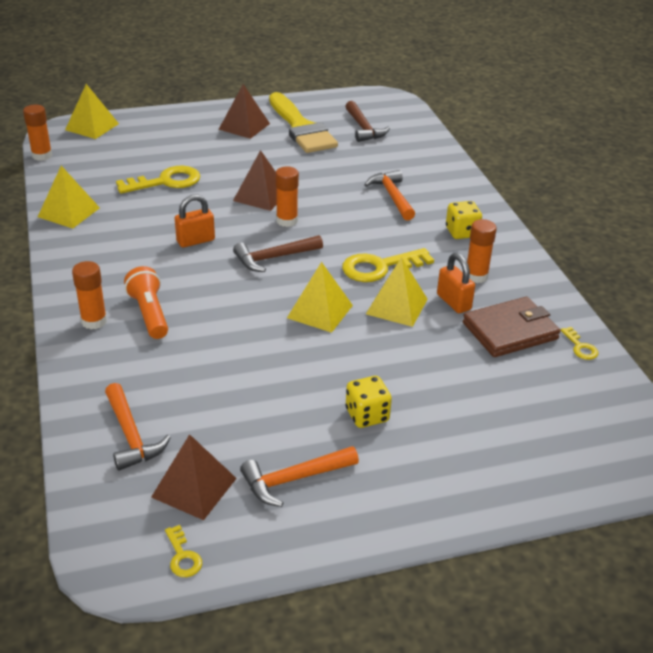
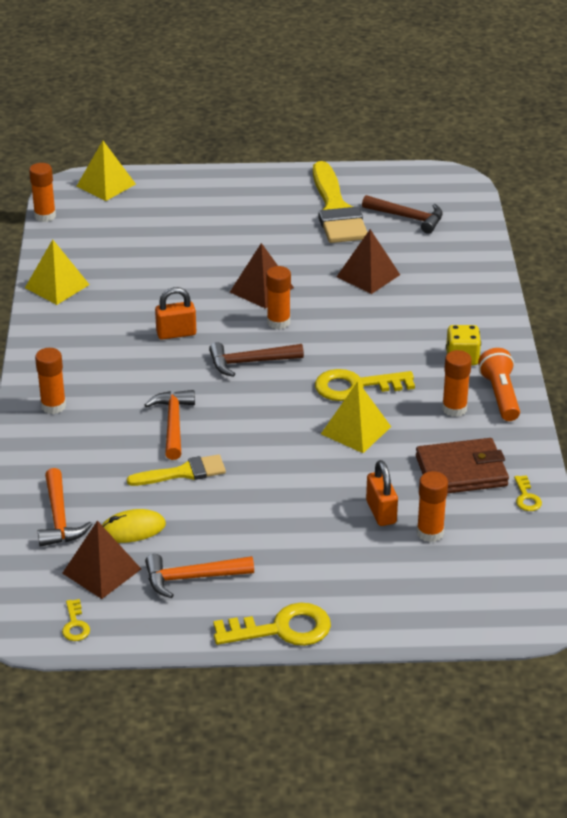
camera: 15 degrees right, 0 degrees up
(149, 314) = (108, 405): orange flashlight -> orange flashlight (500, 395)
(166, 182) = (166, 262): yellow key -> yellow key (282, 629)
(213, 436) = (132, 529): none -> yellow mouse
(244, 126) = (272, 201): brown pyramid -> brown pyramid (368, 275)
(246, 369) = (183, 473): none -> yellow brush
(319, 311) = (275, 425): yellow pyramid -> none
(363, 128) = (407, 218): brown hammer -> brown hammer turned 60 degrees counterclockwise
(367, 415) = (281, 532): yellow dice -> none
(392, 196) = (404, 307): orange hammer -> orange hammer (173, 424)
(453, 302) = (417, 433): orange padlock -> orange padlock (381, 512)
(510, 394) = (430, 533): none -> orange glue stick

